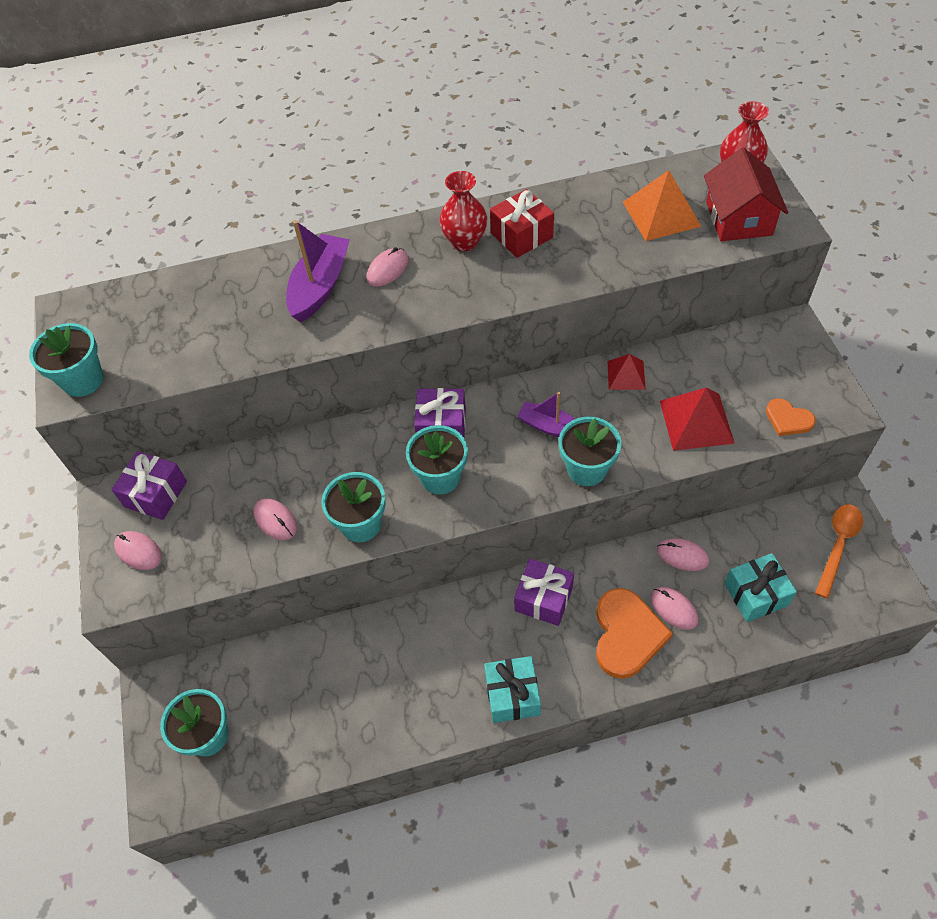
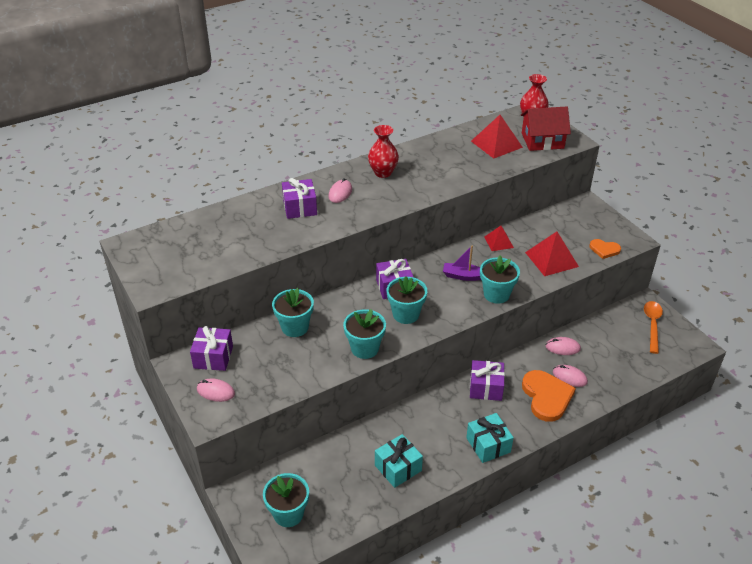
camera: 20 degrees left, 15 degrees down
(83, 380) = (159, 280): turquoise flower pot -> turquoise flower pot (295, 327)
(275, 520) = (305, 356): pink mouse -> none
(320, 286) = (300, 207): purple boat -> purple gift
(522, 235) = (417, 165): red gift -> none
(661, 214) = (496, 144): orange pyramid -> red pyramid
(738, 218) = (542, 141): red house -> red house turned 75 degrees counterclockwise
(755, 594) = (615, 360): turquoise gift -> turquoise gift (398, 468)

